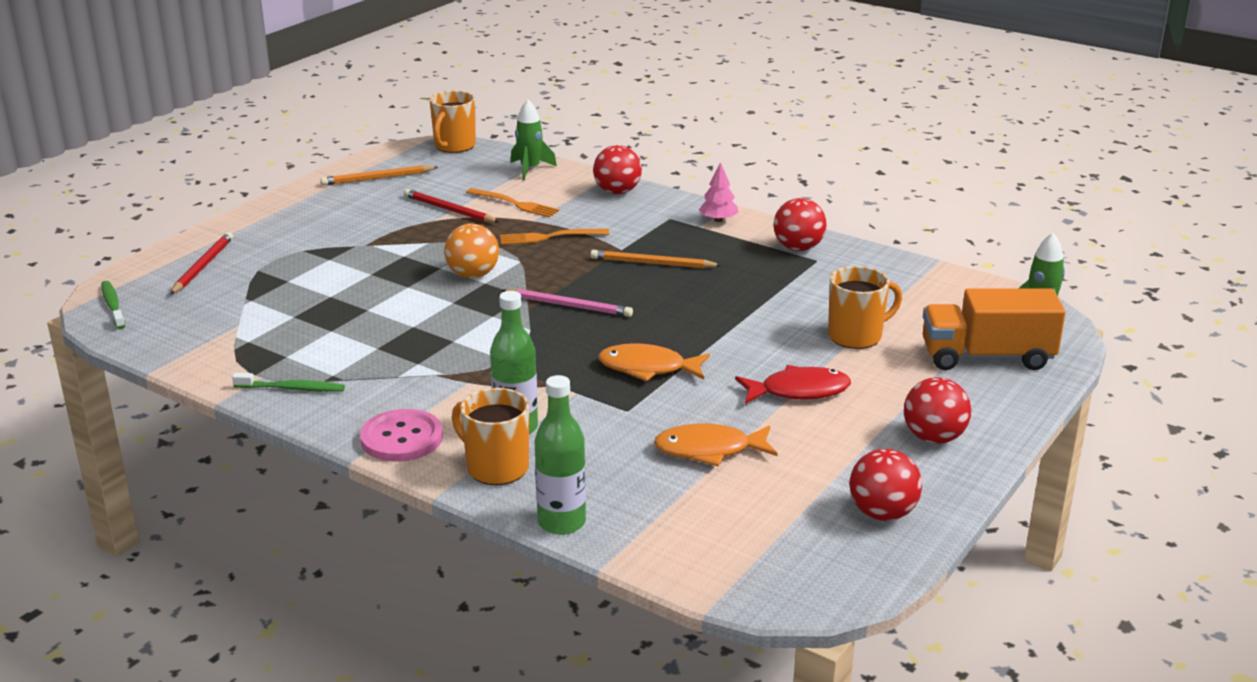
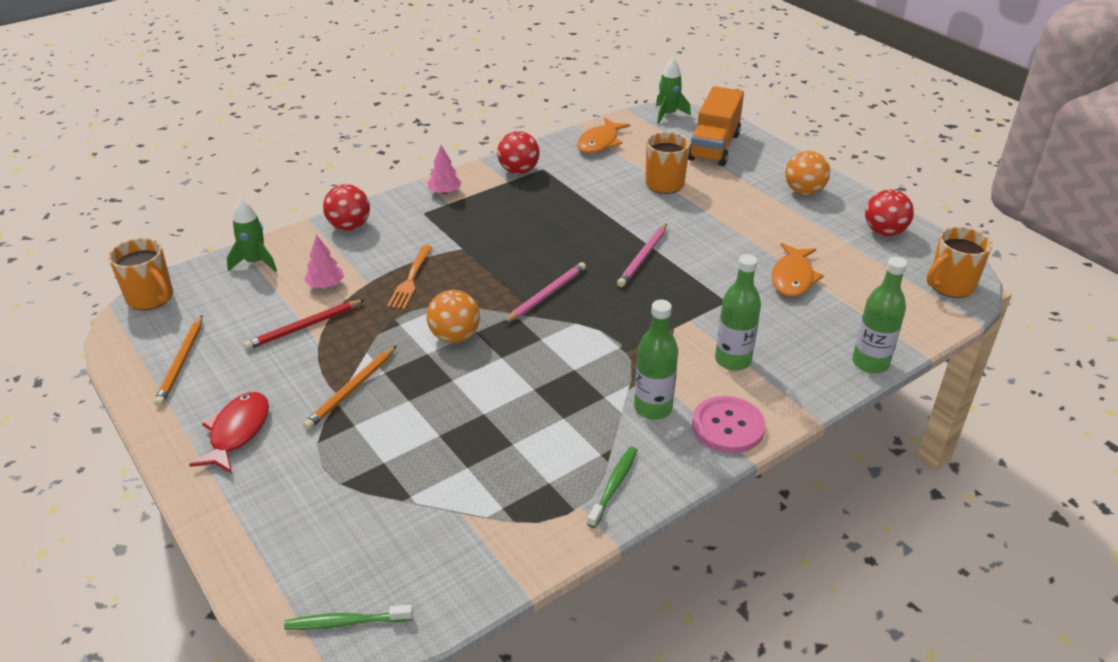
camera: 70 degrees left, 10 degrees up
(202, 266) = (297, 529): red pencil -> none
(412, 392) = (653, 408): none -> green bottle
(496, 468) = (788, 381): orange mug -> orange mug (950, 286)
(516, 204) = (326, 285): orange fork -> pink tree
(648, 368) = (668, 278): orange fish -> orange fish (599, 143)
(652, 263) = (499, 239): orange pencil -> orange pencil (351, 390)
(679, 347) = (643, 257): none -> pink pencil
(798, 391) = (728, 224): red fish -> red fish (237, 432)
(933, 438) = (804, 191): red ball -> orange ball

